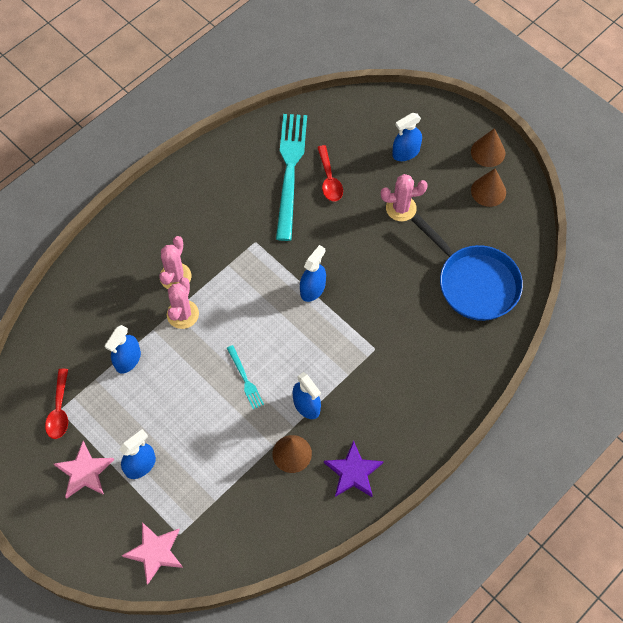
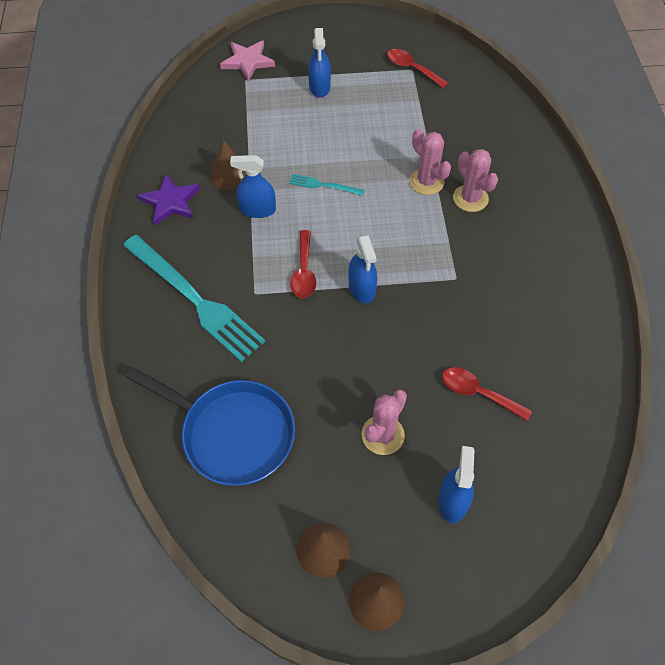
camera: 130 degrees right, 5 degrees down
(84, 472) = (347, 58): pink star -> none
(128, 359) = (417, 126): blue spray bottle -> none
(290, 171) = (520, 364): turquoise fork -> turquoise fork (194, 299)
(331, 333) = (304, 272): none -> red spoon
(474, 282) = (232, 433): blue pan -> blue pan turned 150 degrees counterclockwise

